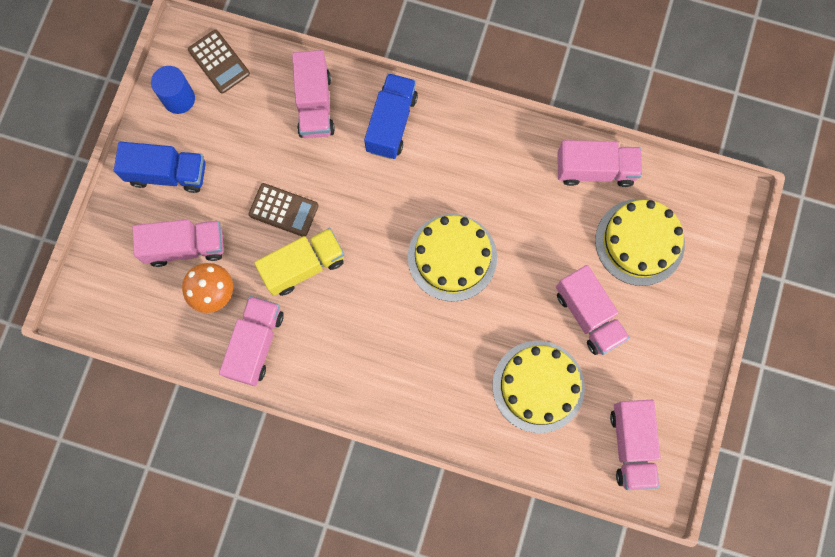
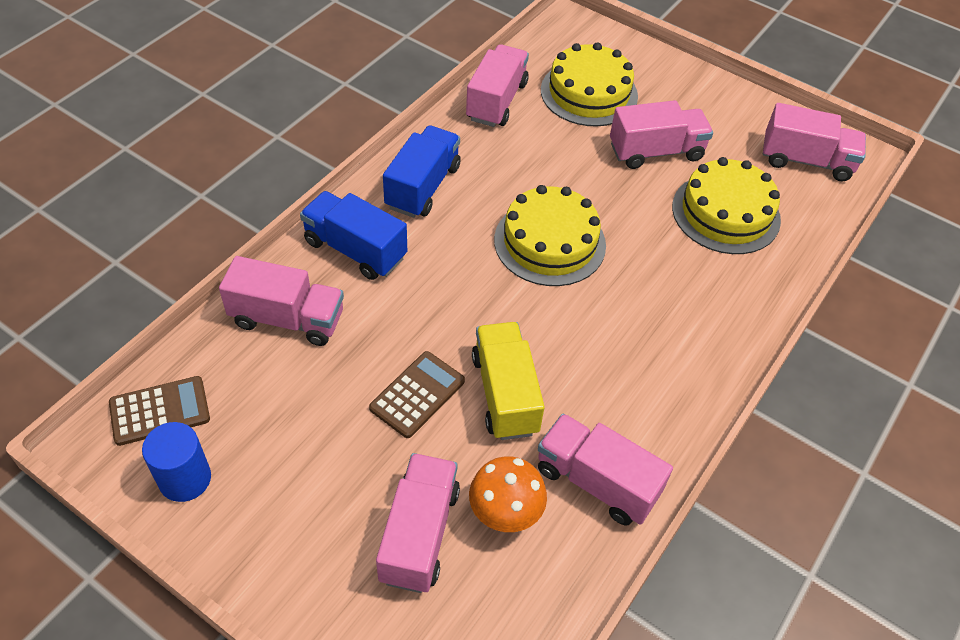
camera: 75 degrees left, 25 degrees down
(167, 173) = (294, 527): blue truck -> blue truck (423, 187)

